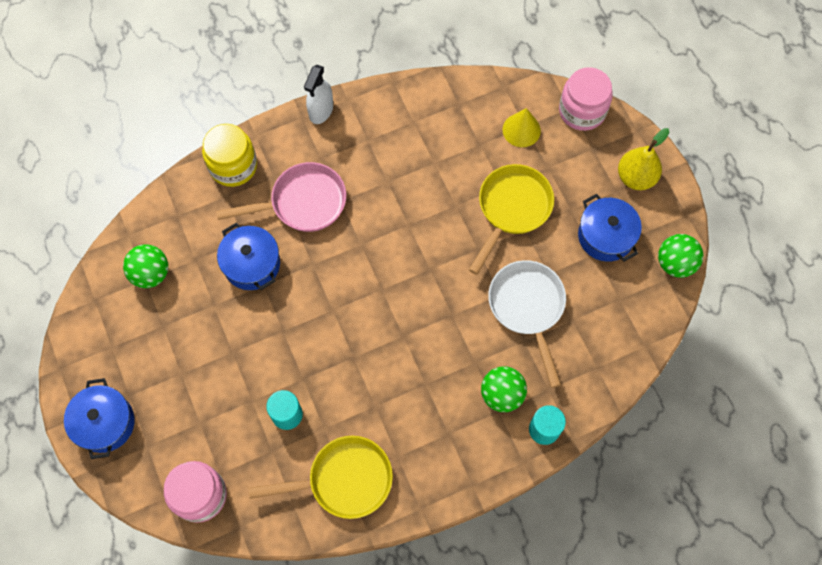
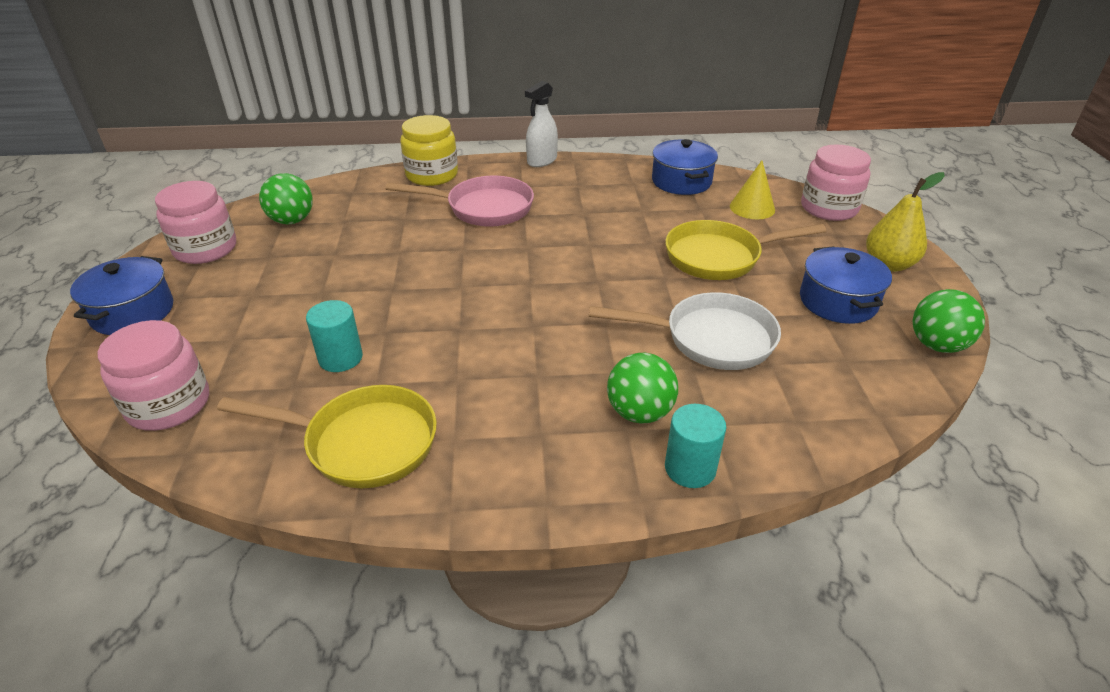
camera: 20 degrees right, 30 degrees down
(105, 334) = (205, 249): none -> pink jar
(252, 264) = (398, 235): blue pot -> blue pot (681, 181)
(511, 209) = (719, 257): yellow pan -> yellow pan turned 150 degrees counterclockwise
(527, 308) = (710, 339): white pan -> white pan turned 90 degrees clockwise

